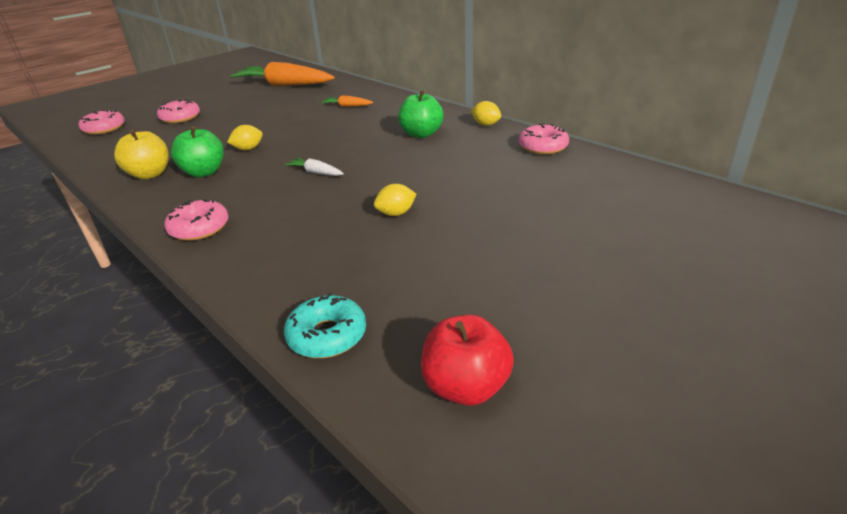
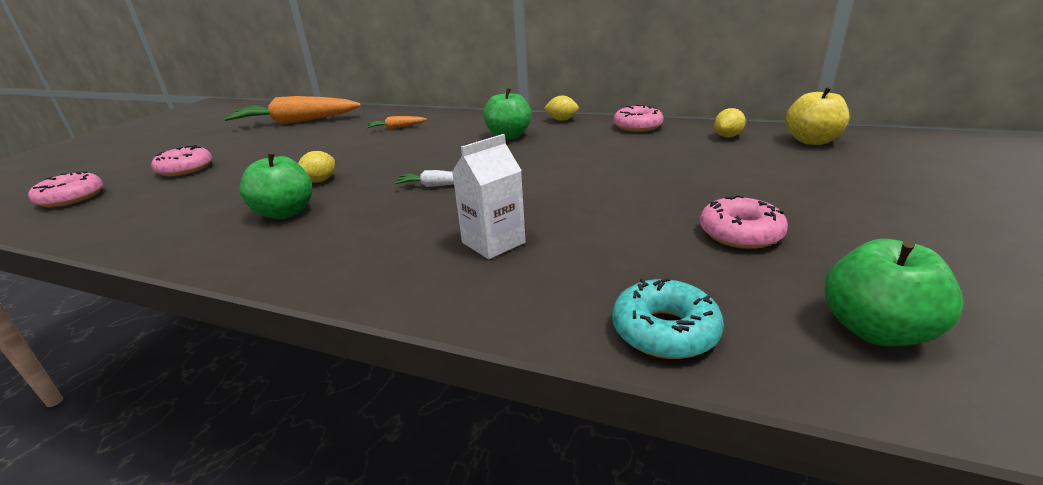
camera: 25 degrees left, 5 degrees down
(150, 174) = (204, 230): yellow apple -> yellow apple (812, 141)
(199, 228) = (350, 268): pink donut -> pink donut (740, 233)
(300, 234) = (493, 242): none -> white carton
(396, 213) = (575, 201): yellow lemon -> yellow lemon (727, 136)
(466, 387) = (875, 330): red apple -> green apple

